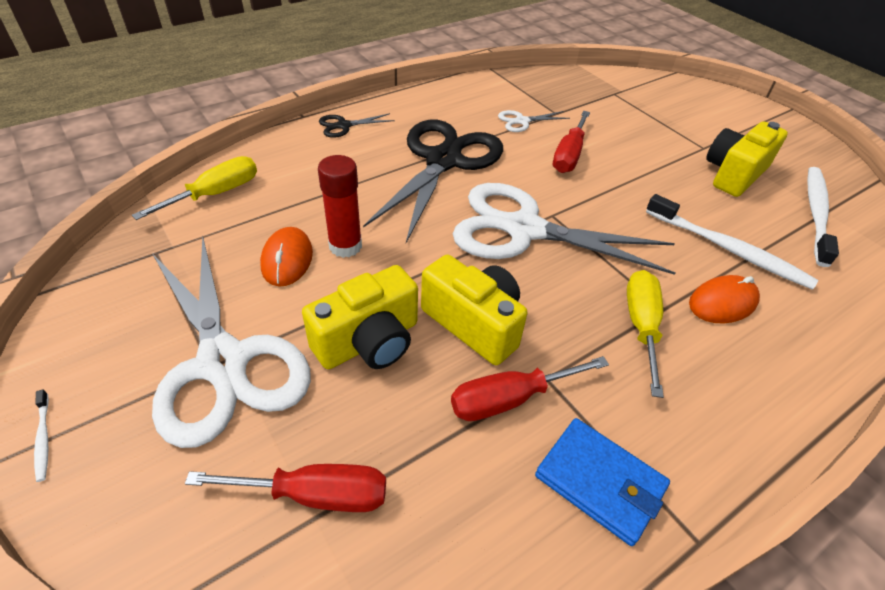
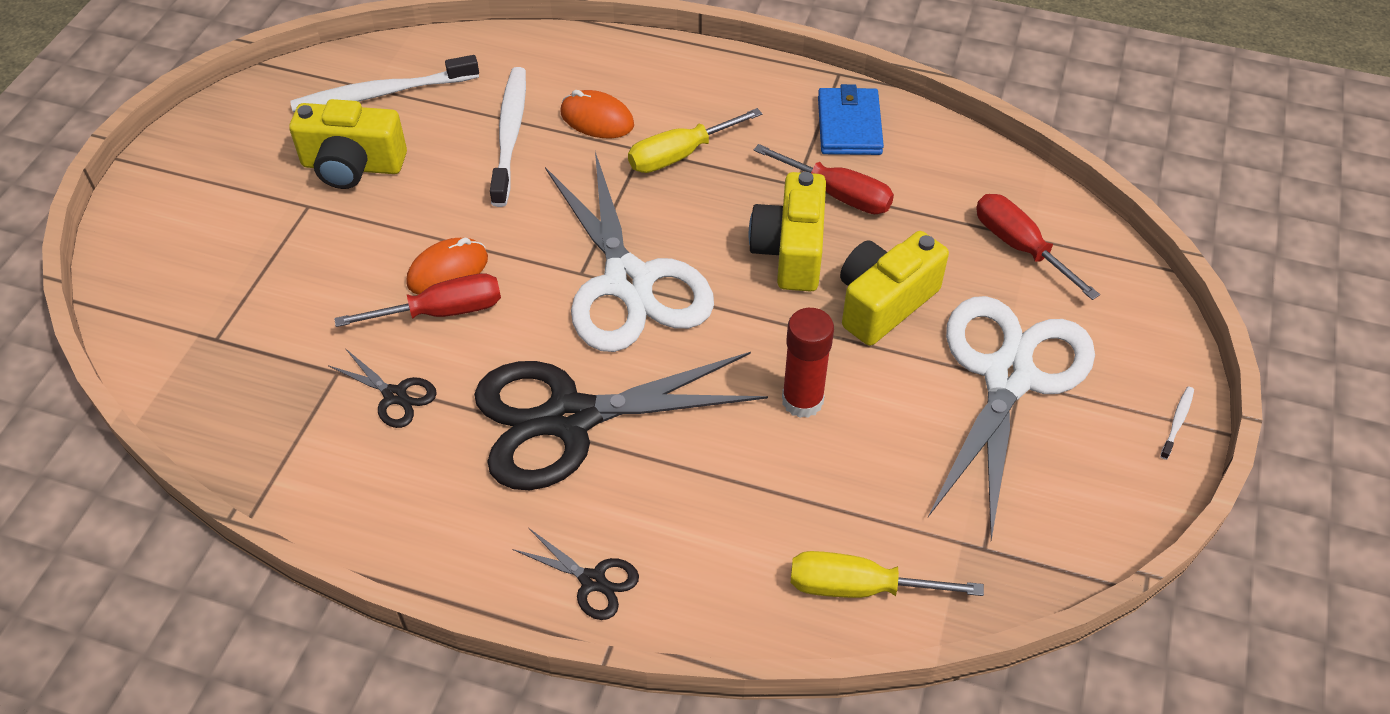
camera: 125 degrees left, 5 degrees up
(287, 259) = (869, 431): orange mouse -> orange mouse (448, 271)
(369, 341) = (884, 303): yellow camera -> yellow camera turned 60 degrees counterclockwise
(522, 121) = (395, 395): white scissors -> black scissors

